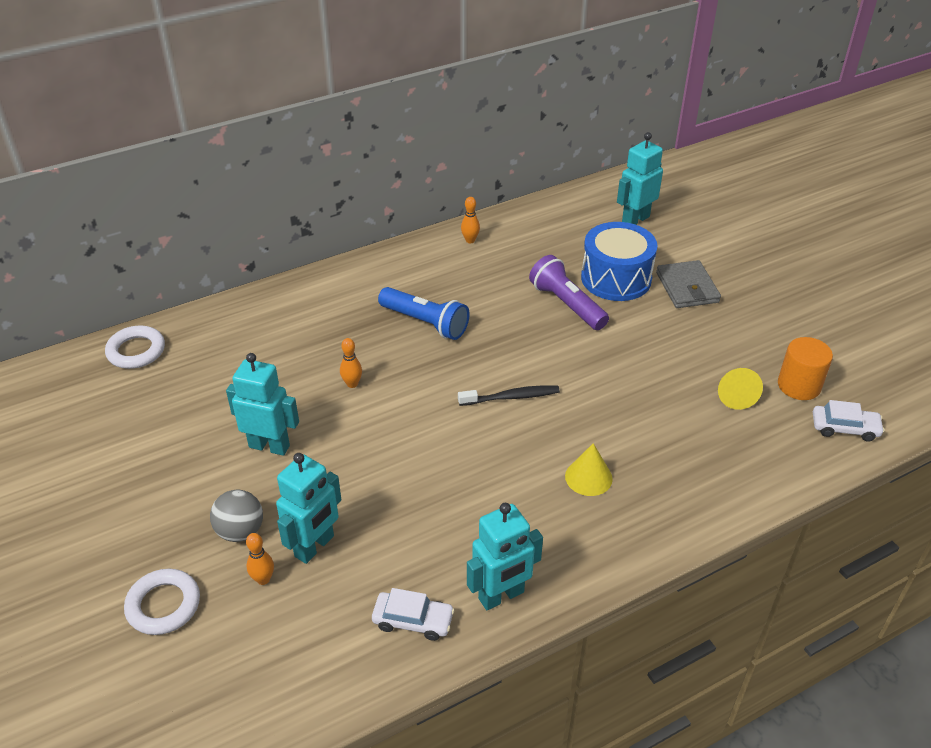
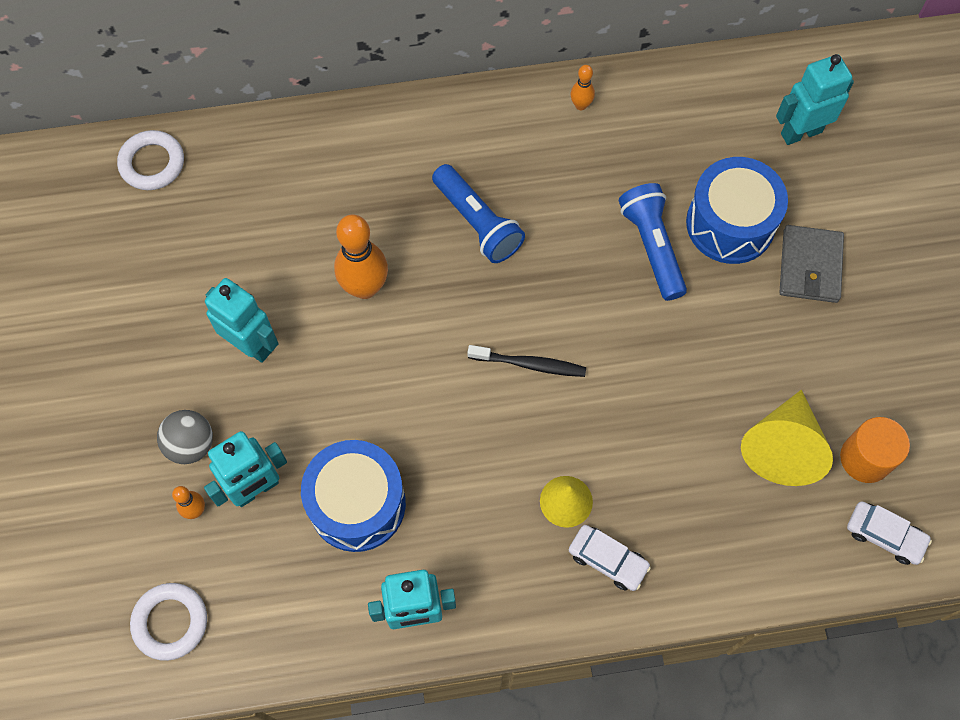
camera: 20 degrees right, 25 degrees up
(163, 605) = (95, 507): white ring -> white ring (170, 622)
(352, 384) = (365, 287): orange bowling pin -> orange bowling pin, size x2.04
(411, 530) = (357, 504): none -> blue drum
(413, 620) = (320, 610): white car -> white car (607, 560)
(567, 304) = (652, 247): purple flashlight -> blue flashlight
(734, 395) = (782, 447): yellow cone -> yellow cone, size x1.68

